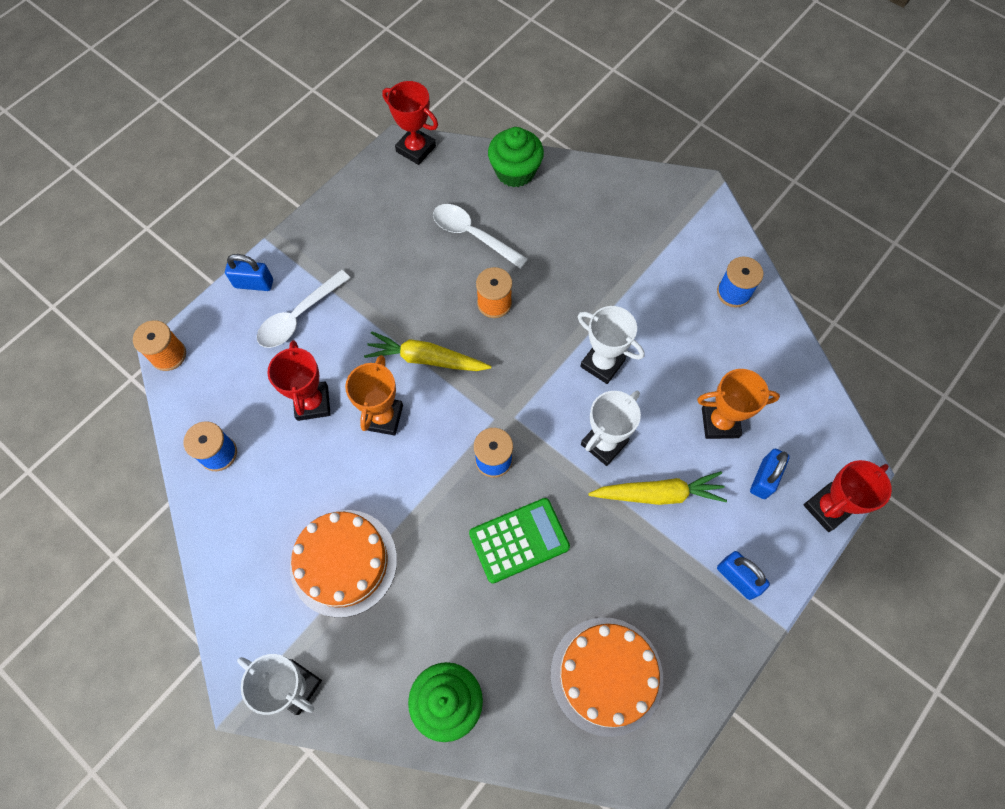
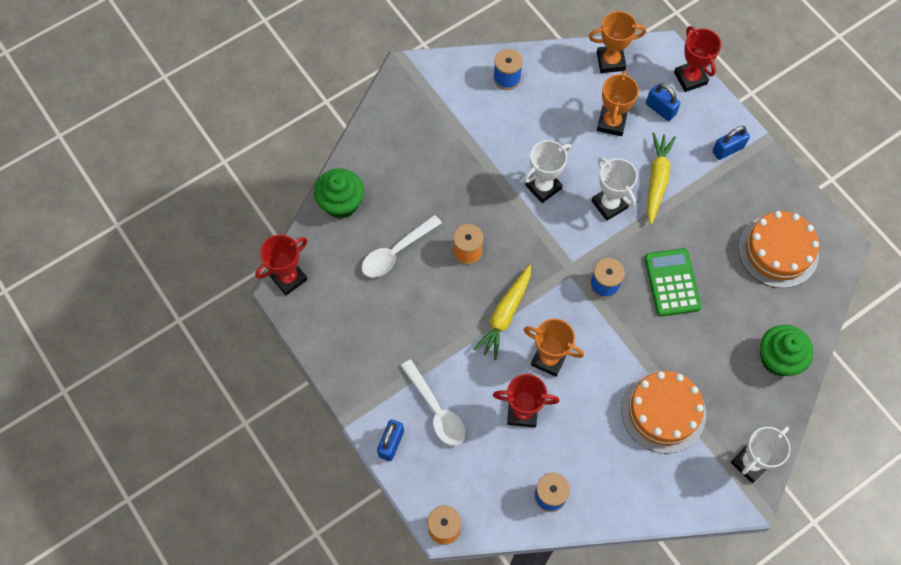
camera: 75 degrees left, 0 degrees up
(809, 403) = (610, 61): none -> orange trophy

